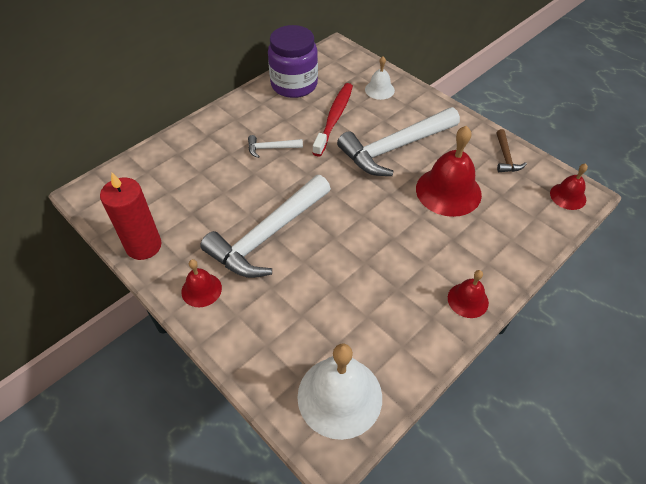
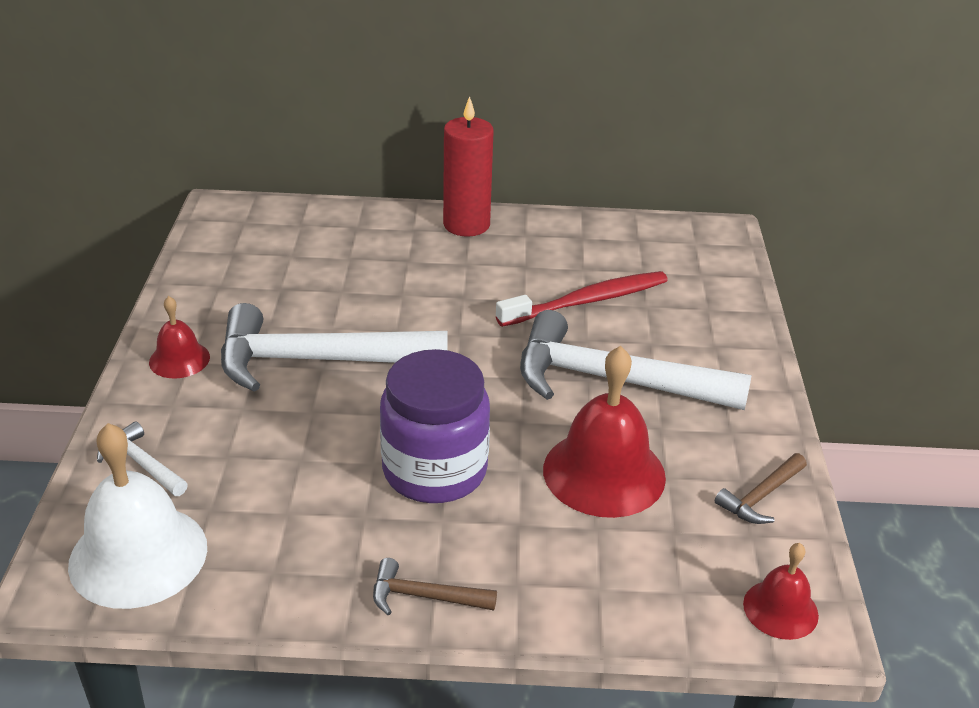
camera: 45 degrees right, 15 degrees down
(143, 246) = (194, 285): red candle -> red candle (466, 224)
(271, 148) = (460, 284): white hammer -> white hammer (142, 464)
(294, 85) = (596, 238): purple jar -> purple jar (434, 470)
(379, 90) = (703, 308): white bell -> none
(468, 300) = (424, 596): red bell -> brown hammer

